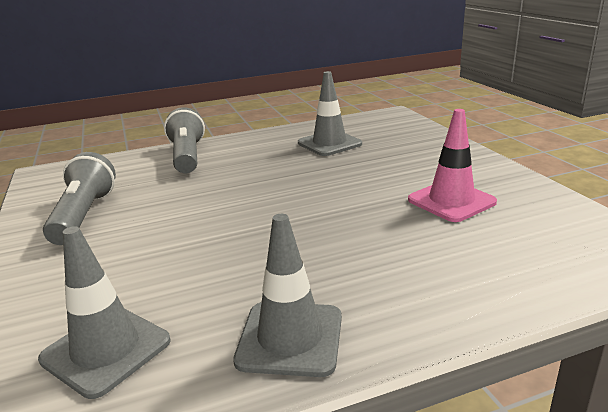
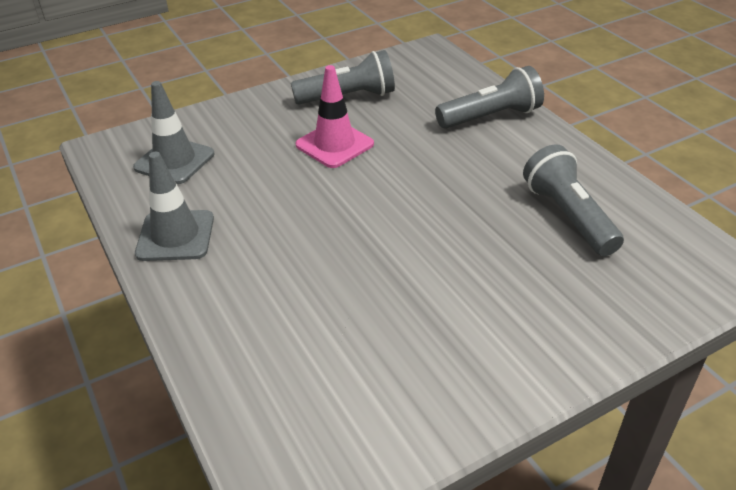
camera: 80 degrees right, 15 degrees up
(329, 143) = (568, 216): grey traffic cone -> grey flashlight
(451, 201) = (408, 331): pink traffic cone -> pink traffic cone (334, 144)

